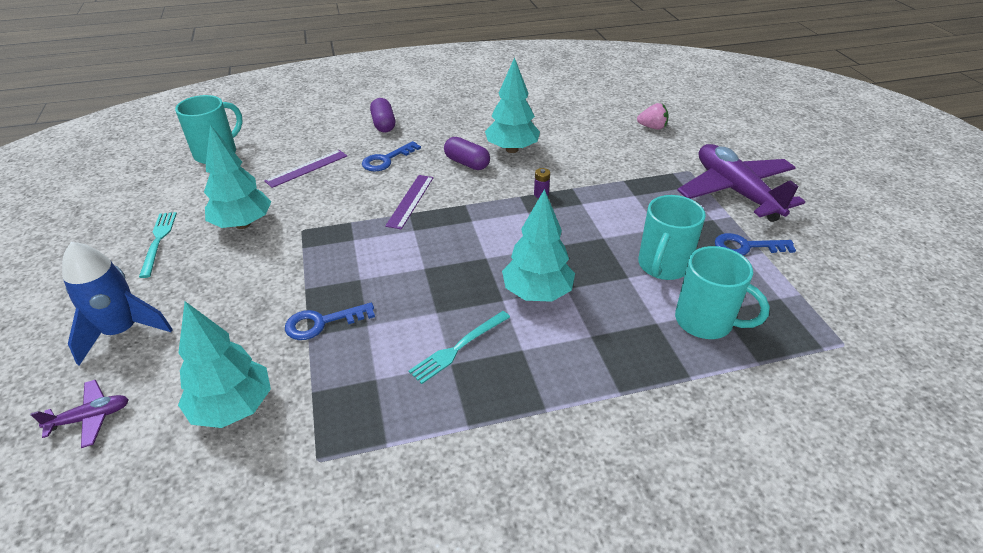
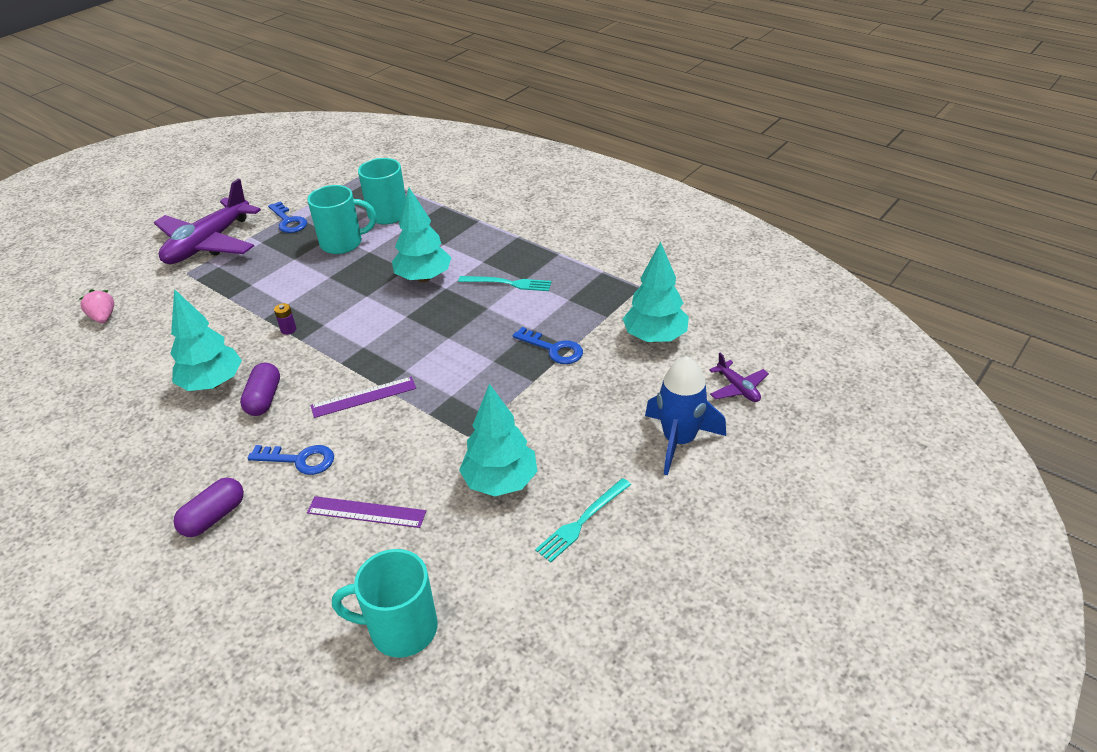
camera: 125 degrees left, 0 degrees up
(90, 418) = (738, 388): purple plane -> purple plane turned 150 degrees counterclockwise

